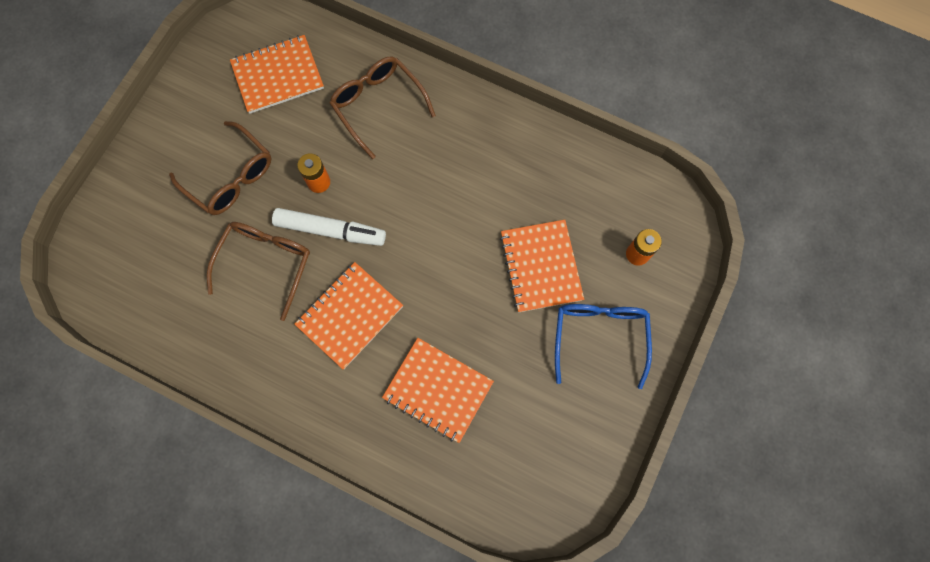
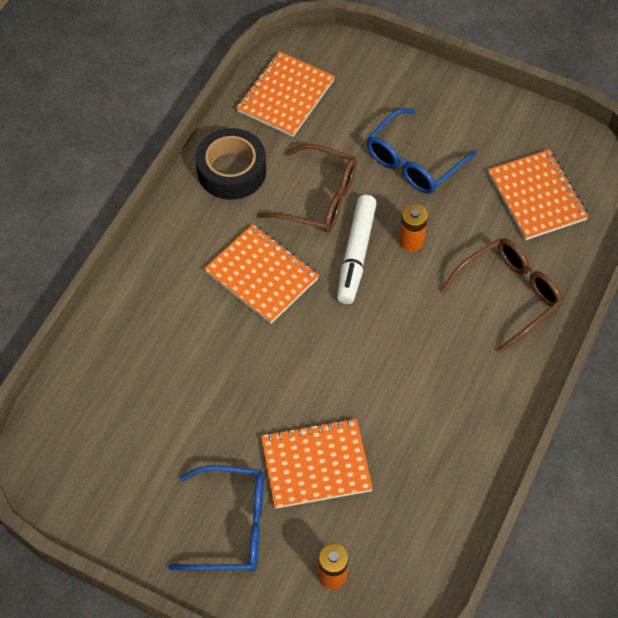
camera: 90 degrees right, 15 degrees down
(226, 347) = (231, 171): none -> black tape
(231, 177) = (413, 162): brown glasses -> blue glasses
(438, 390) = (179, 359): orange notebook -> orange notebook (285, 96)

